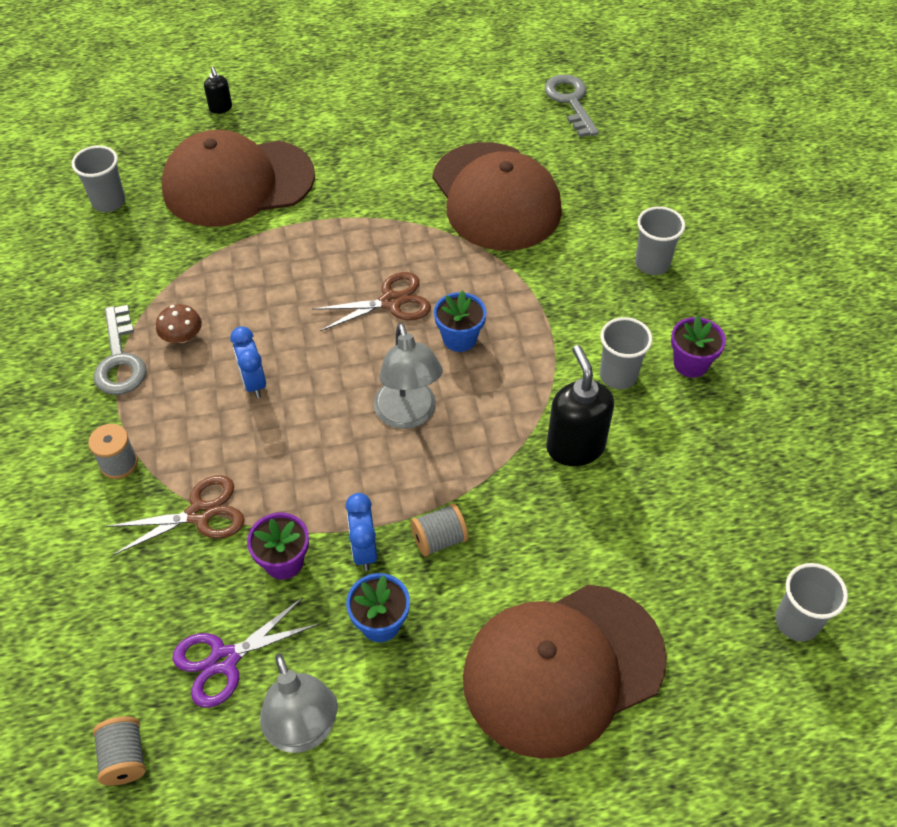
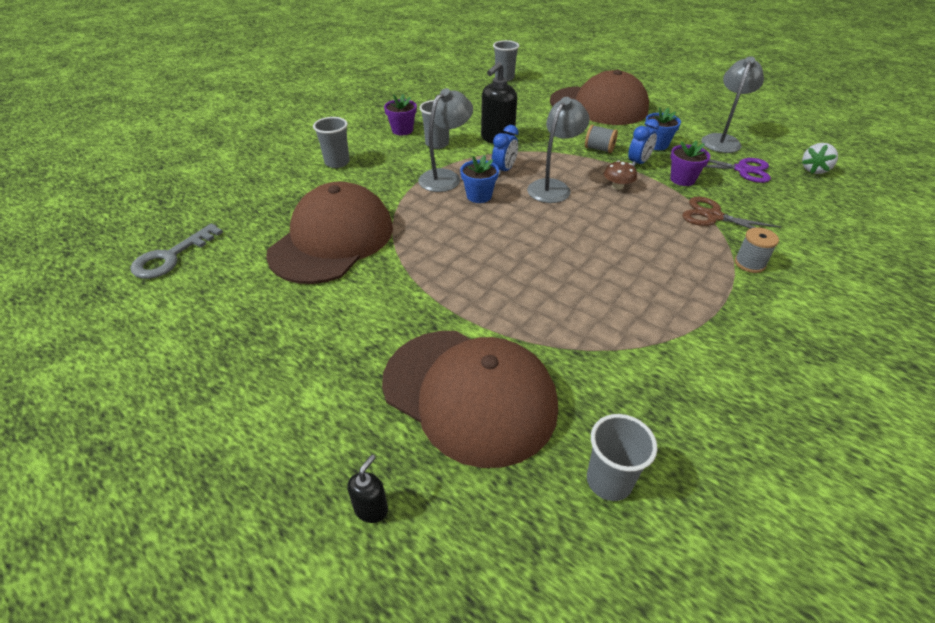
camera: 130 degrees left, 10 degrees down
(120, 359) = (707, 320): grey key -> none
(124, 758) = (814, 170): grey spool -> white strawberry
(182, 336) = (645, 304): brown mushroom -> brown mushroom (617, 186)
(253, 383) = (622, 249): blue clock -> blue clock (504, 170)
(391, 302) = (486, 233): brown scissors -> none
(527, 335) = (445, 177): none -> grey lamp

